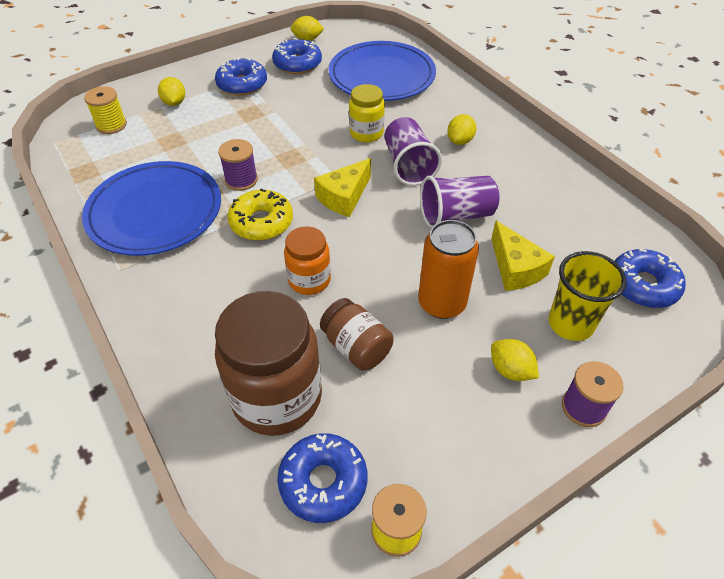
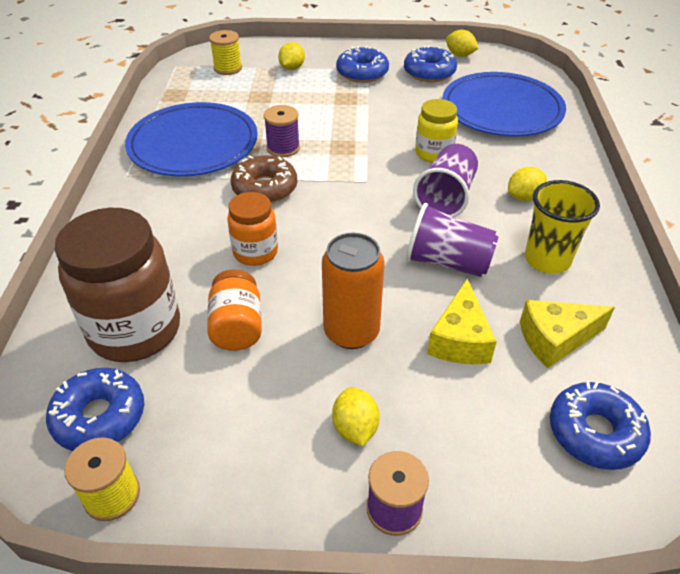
camera: 35 degrees right, 5 degrees down
(261, 222) = (265, 188): yellow donut -> brown donut
(344, 197) = (356, 198): yellow cheese -> yellow cheese (555, 339)
(356, 347) = (237, 327): brown jar -> orange jar
(570, 324) = (465, 423): yellow cup -> yellow cup (547, 260)

